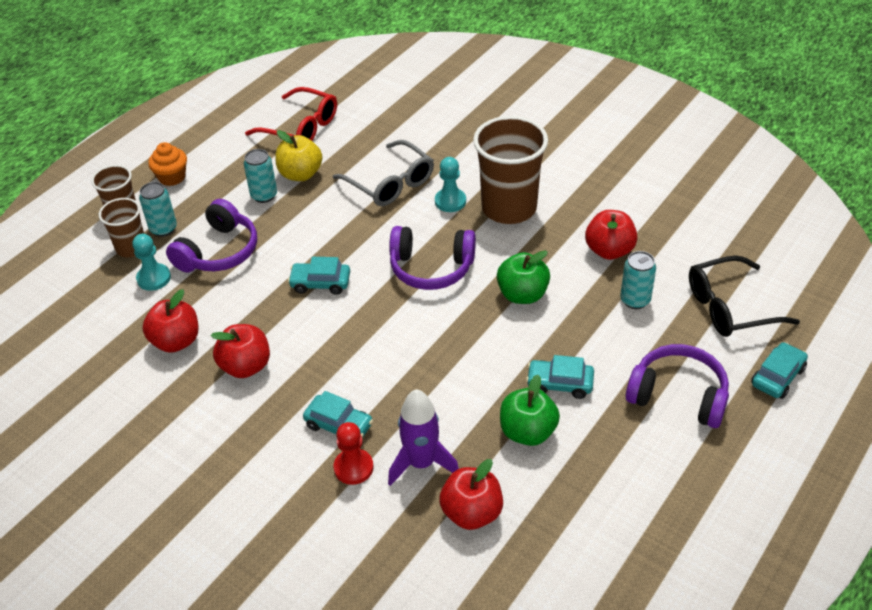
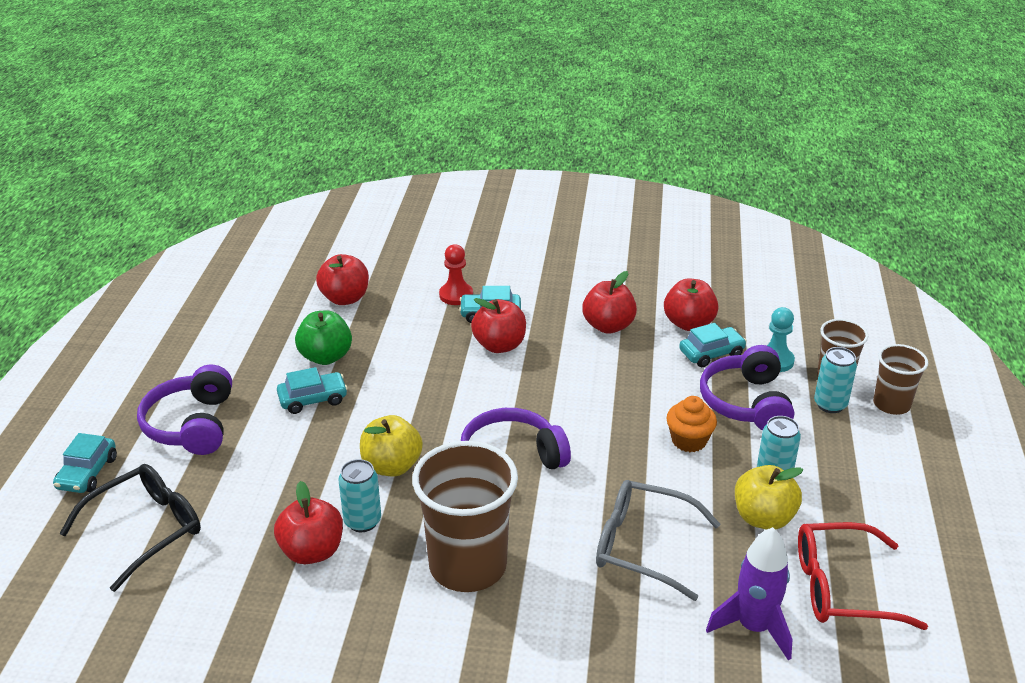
camera: 150 degrees right, 10 degrees down
(172, 177) = (902, 460): orange cupcake -> orange cupcake (689, 440)
(320, 283) = (612, 408): turquoise car -> turquoise car (711, 353)
(359, 382) = (499, 345): none -> red apple
(421, 463) = (404, 313): purple rocket -> purple rocket (753, 627)
(450, 201) = (548, 548): turquoise pawn -> none
(522, 294) = (392, 466): green apple -> yellow apple
(635, 300) = (261, 501): turquoise can -> turquoise can (362, 521)
(678, 395) = (192, 425): purple headphones -> purple headphones turned 90 degrees clockwise

